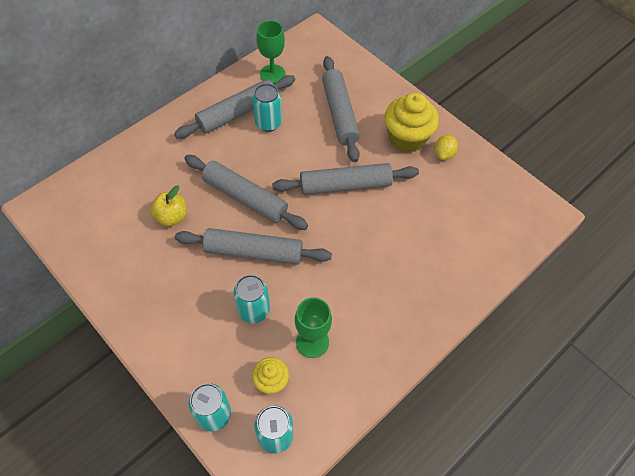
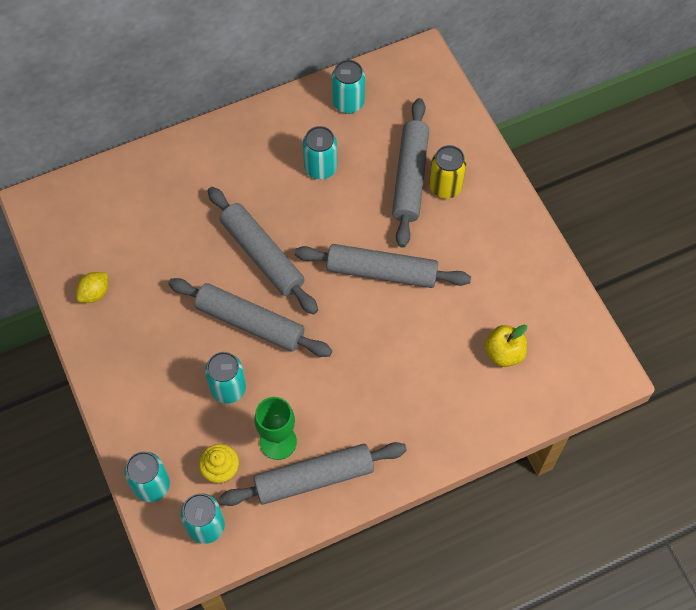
camera: 20 degrees right, 5 degrees up
(172, 217) = (174, 256): yellow apple -> yellow apple (504, 353)
(237, 113) = (289, 145): grey rolling pin -> grey rolling pin (314, 478)
(272, 74) = (348, 103): green goblet -> turquoise can
(368, 113) = (445, 187): none -> yellow can
(407, 138) = (479, 232): yellow cupcake -> none
(443, 154) = (515, 264): yellow lemon -> yellow lemon (95, 293)

